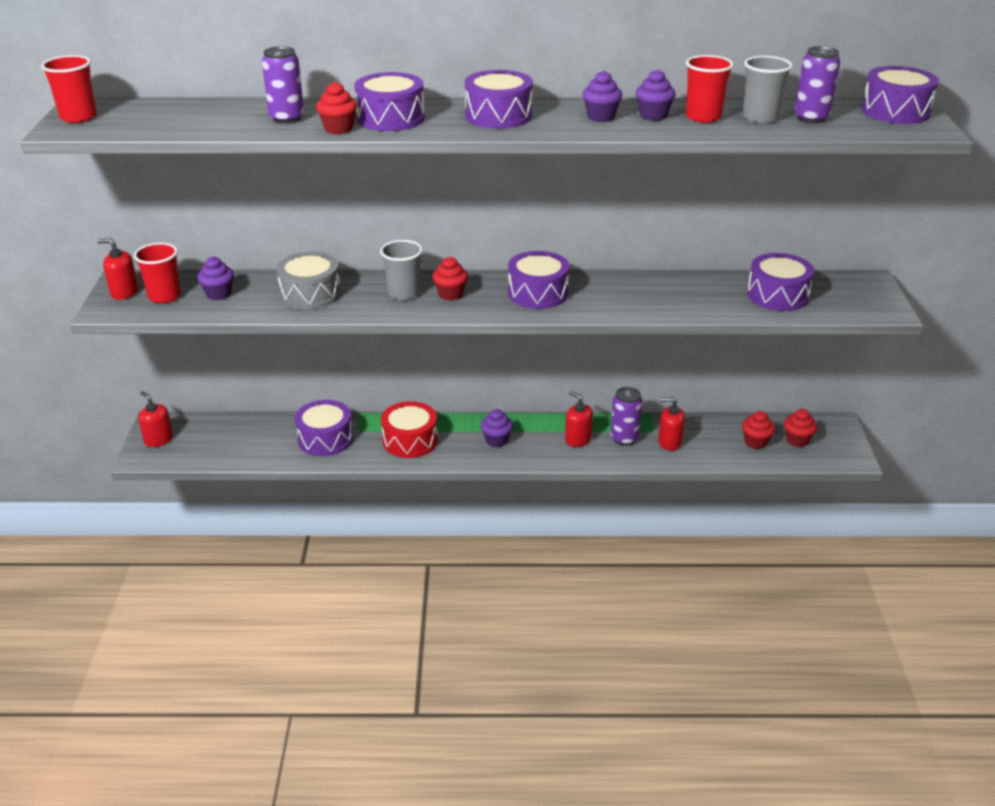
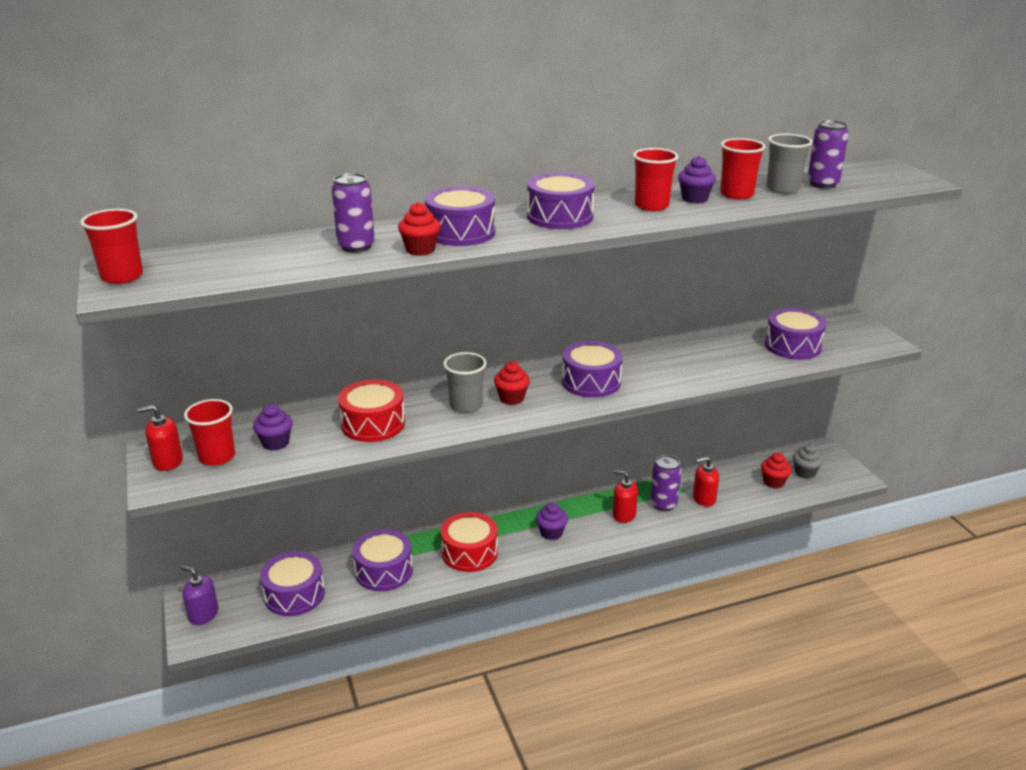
camera: 20 degrees left, 5 degrees down
(158, 439) = (203, 614): red soap dispenser -> purple soap dispenser
(310, 293) = (373, 424): grey drum -> red drum
(601, 117) = (651, 206): purple cupcake -> red cup
(797, 440) = (805, 472): red cupcake -> grey cupcake
(895, 111) = (878, 170): purple drum -> purple drum (294, 594)

